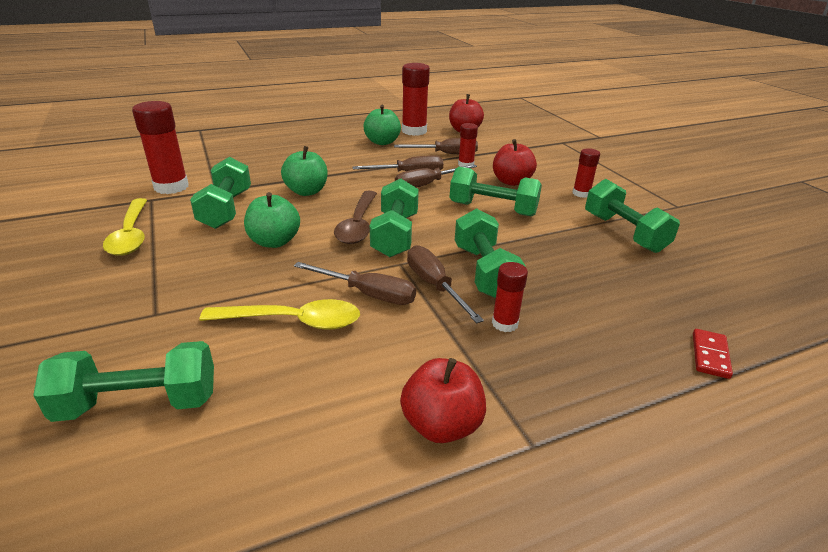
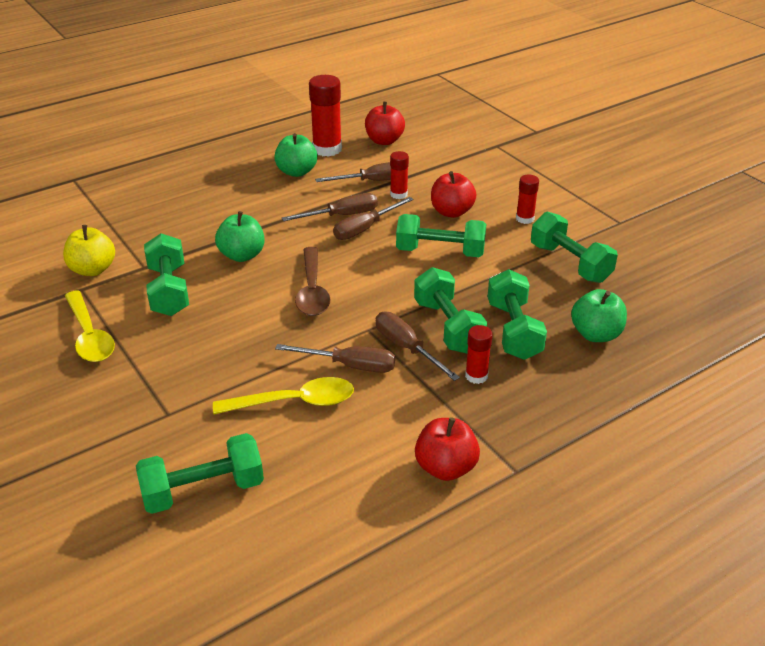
camera: 10 degrees left, 5 degrees up
(171, 187) = (93, 269): red glue stick -> yellow apple
(274, 242) = (238, 322): green apple -> green apple (596, 334)
(395, 235) = (353, 297): green dumbbell -> green dumbbell (513, 330)
(710, 355) = (644, 378): red domino -> none

